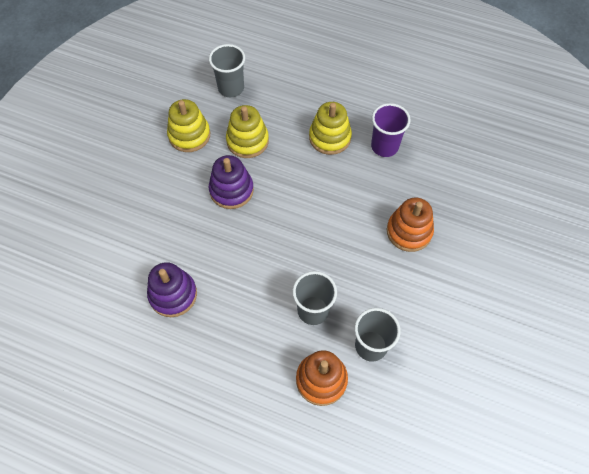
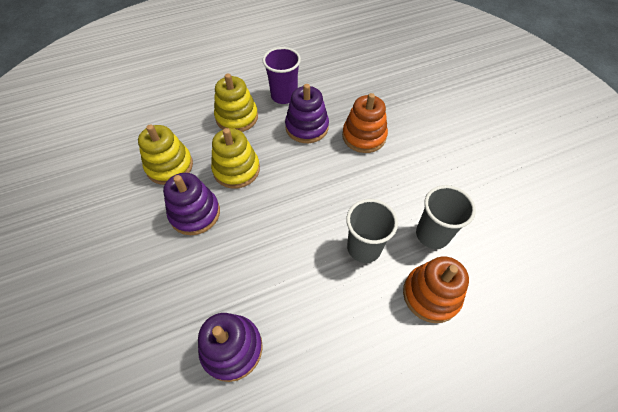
camera: 45 degrees left, 5 degrees down
(189, 135) = (107, 200): yellow stacking toy -> yellow stacking toy (236, 170)
(231, 88) = (112, 138): grey cup -> none
(373, 188) = (307, 127): none -> purple stacking toy

